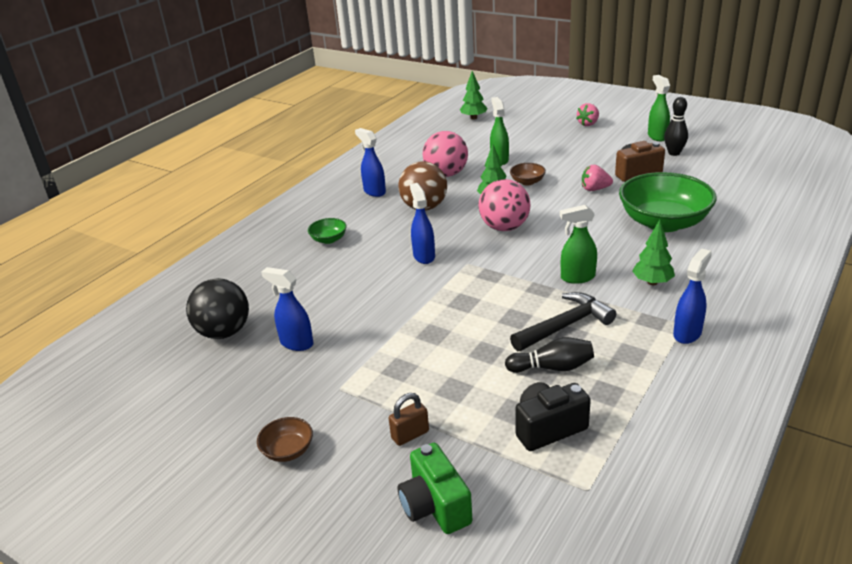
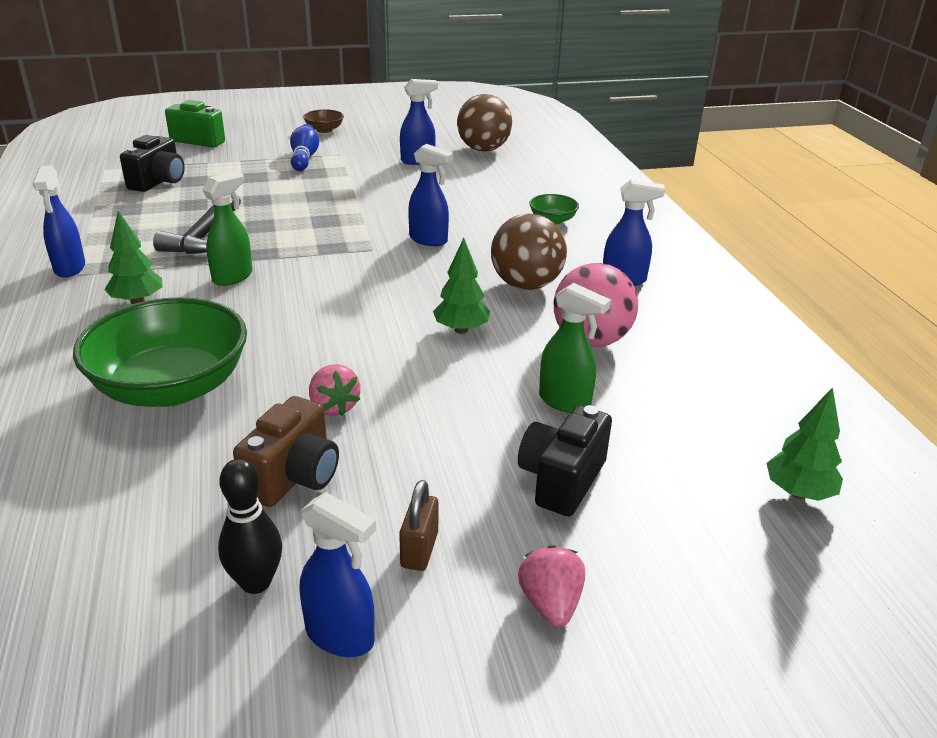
camera: 130 degrees right, 0 degrees up
(224, 332) = (483, 149): black ball -> brown ball
(377, 399) = (304, 158): none -> blue bowling pin
(410, 435) = (256, 154): brown padlock -> brown padlock (419, 550)
(504, 227) = (388, 298): pink ball -> none
(527, 182) = (456, 376): brown bowl -> none
(541, 142) = (561, 480): none -> black camera
(552, 367) = (187, 209): black bowling pin -> none
(595, 189) = (334, 407): pink strawberry -> pink strawberry turned 105 degrees clockwise
(657, 136) = (340, 636): green spray bottle -> blue spray bottle

